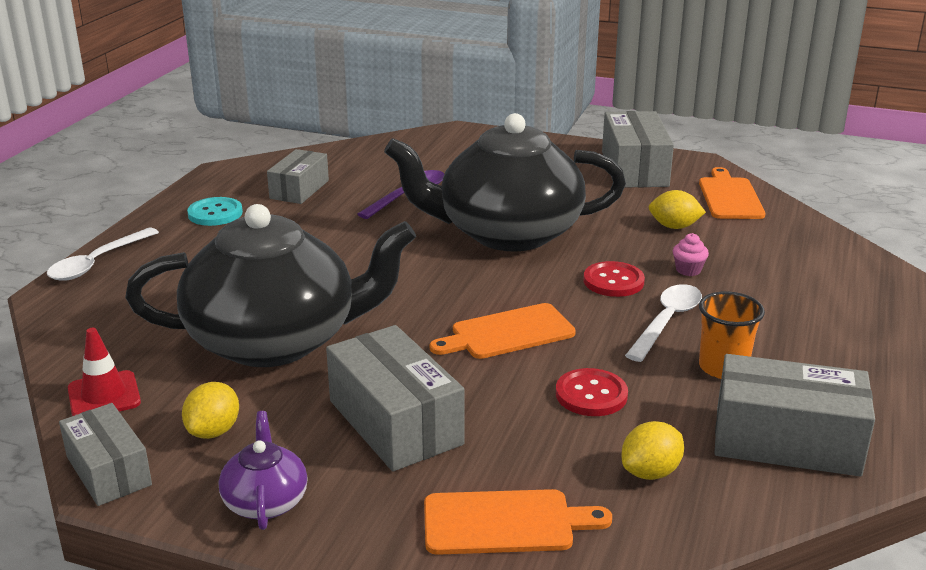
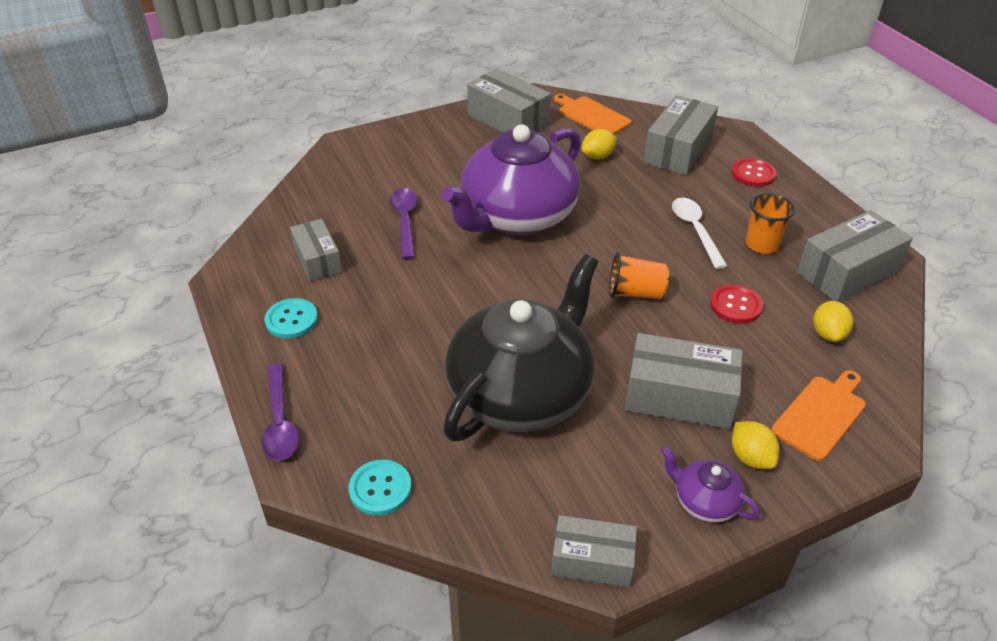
camera: 45 degrees left, 15 degrees up
(76, 334) = (380, 489): none -> turquoise button
(97, 262) = (280, 422): white spoon -> purple spoon
(104, 395) = (490, 516): red traffic cone -> none
(213, 431) = (600, 483): yellow lemon -> yellow lemon (750, 457)
(507, 233) = (517, 217): black teapot -> purple teapot
(508, 333) = (635, 293): orange cutting board -> orange cup
(613, 281) = (629, 218): red button -> red button (753, 174)
(688, 270) = (651, 186): pink cupcake -> none
(776, 258) = (678, 150): none -> grey box

